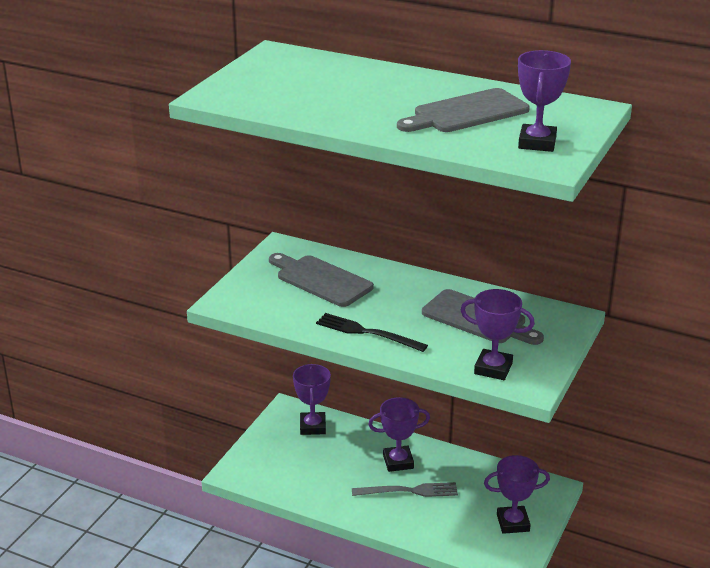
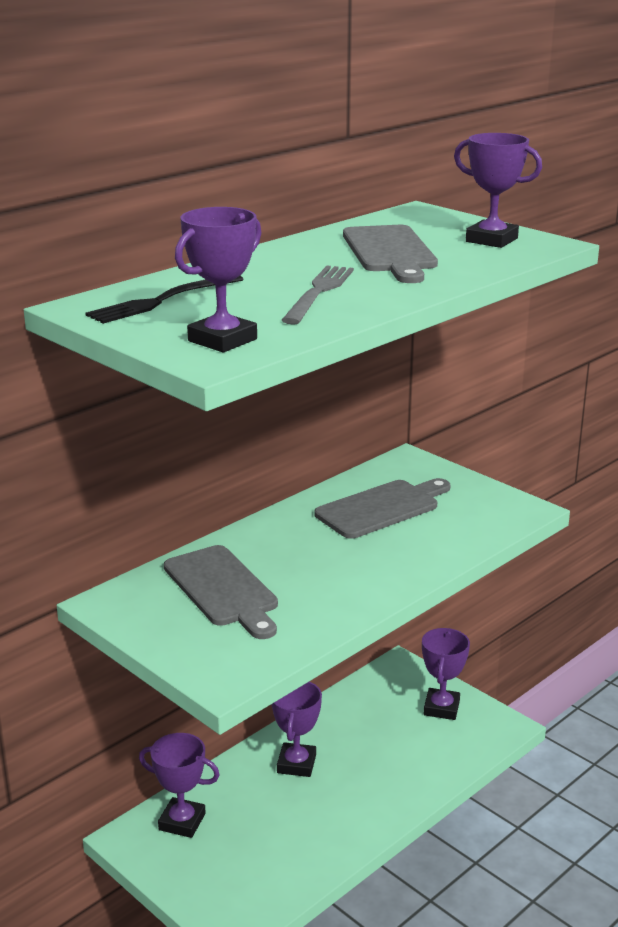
camera: 70 degrees left, 5 degrees down
(321, 280) = (223, 589): grey cutting board -> grey cutting board turned 90 degrees counterclockwise
(367, 333) = (370, 581): black fork -> black fork (163, 300)
(408, 491) = (354, 770): grey fork -> grey fork (319, 293)
(493, 368) = (484, 521): purple trophy -> purple trophy (222, 340)

